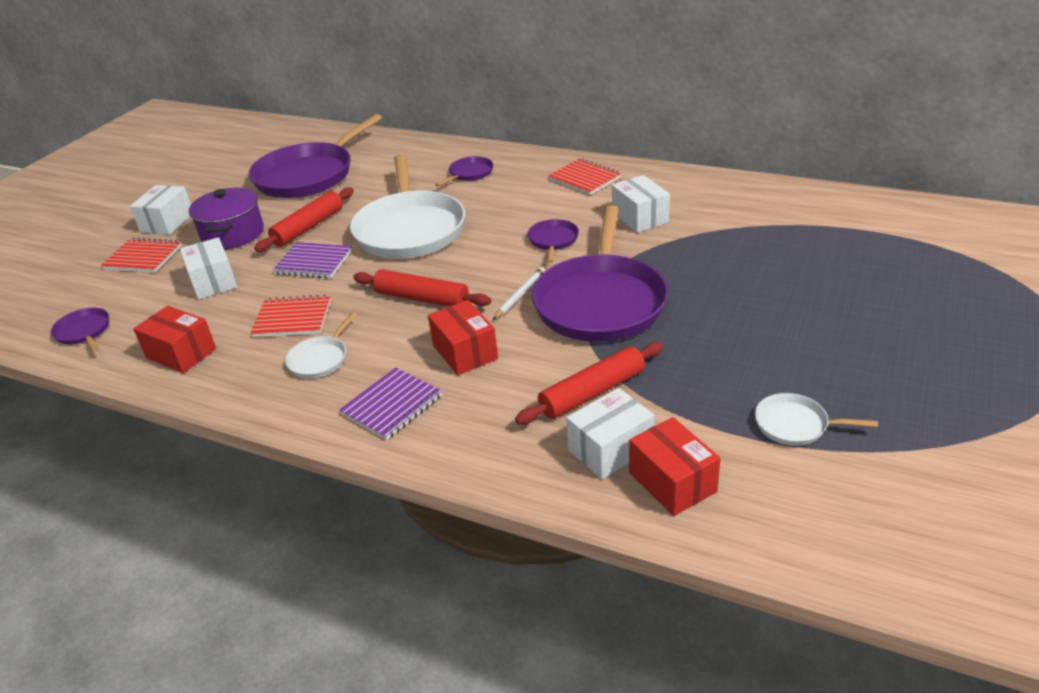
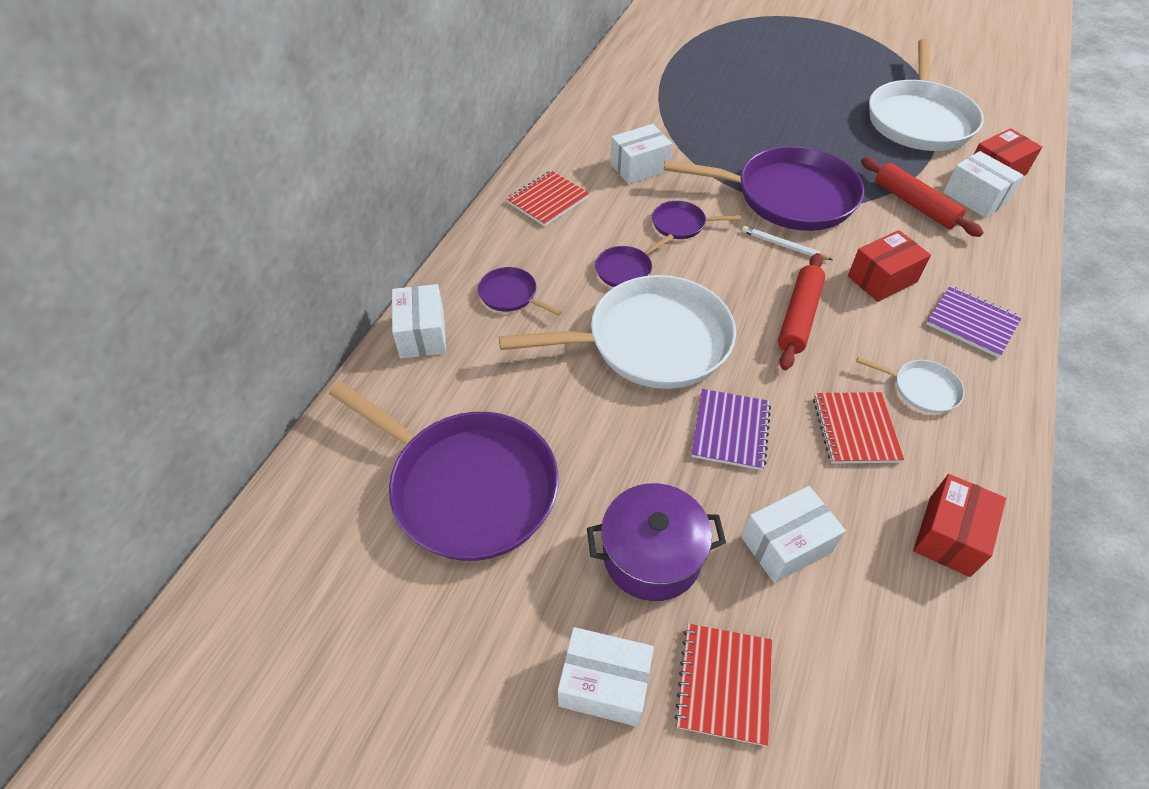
camera: 95 degrees left, 15 degrees up
(84, 332) = (937, 696): purple pan -> purple pan (626, 269)
(308, 227) = (637, 454): red rolling pin -> none
(436, 149) = (422, 334): none -> white box
(795, 425) = (919, 120): white pan -> white pan, size x2.31

